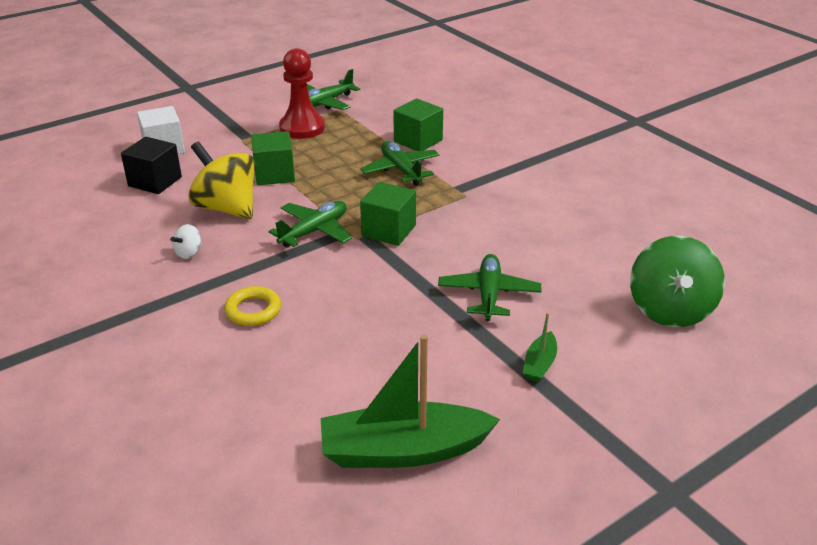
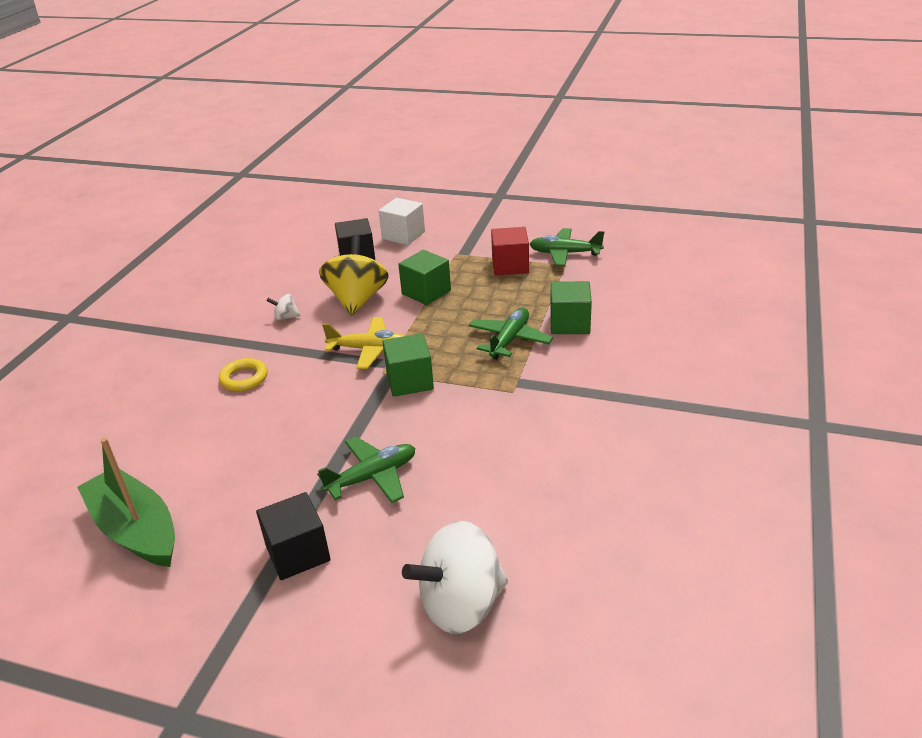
camera: 55 degrees right, 0 degrees up
(302, 128) = (510, 266): red pawn -> red cube
(314, 231) = (369, 349): green plane -> yellow plane
(539, 364) = (298, 553): green boat -> black cube
(669, 310) = (461, 605): green spinning top -> white spinning top

